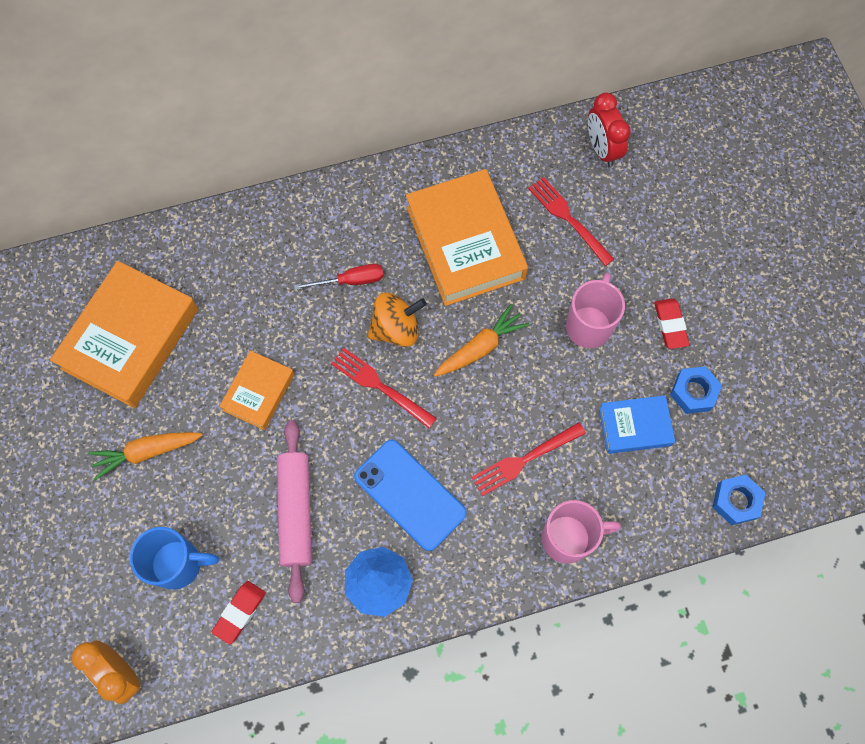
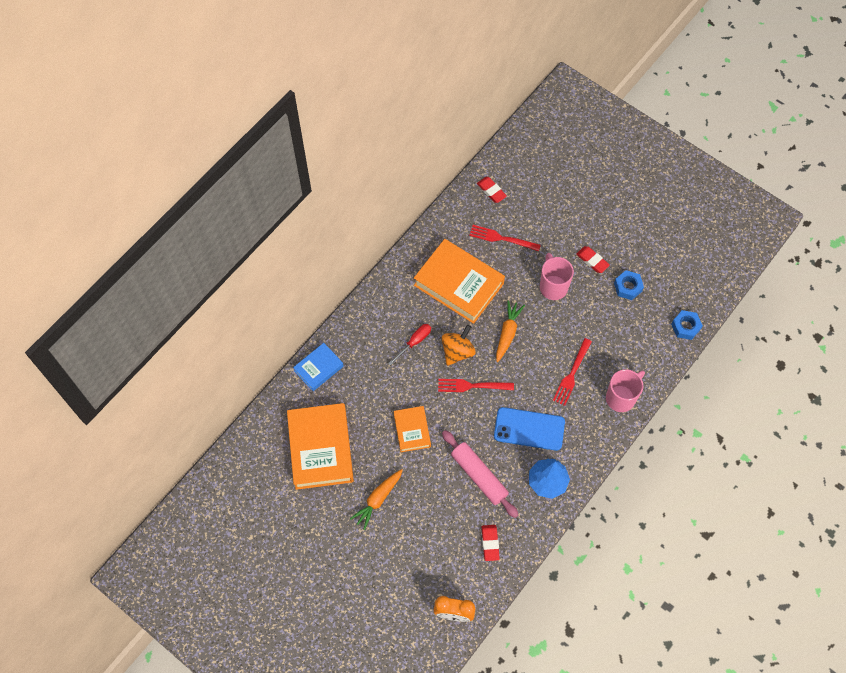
camera: 35 degrees left, 5 degrees down
(178, 564) = (440, 542): blue mug -> none
(602, 149) = (491, 191): red clock -> red eraser
(635, 426) = (612, 322): blue book -> blue book (318, 368)

